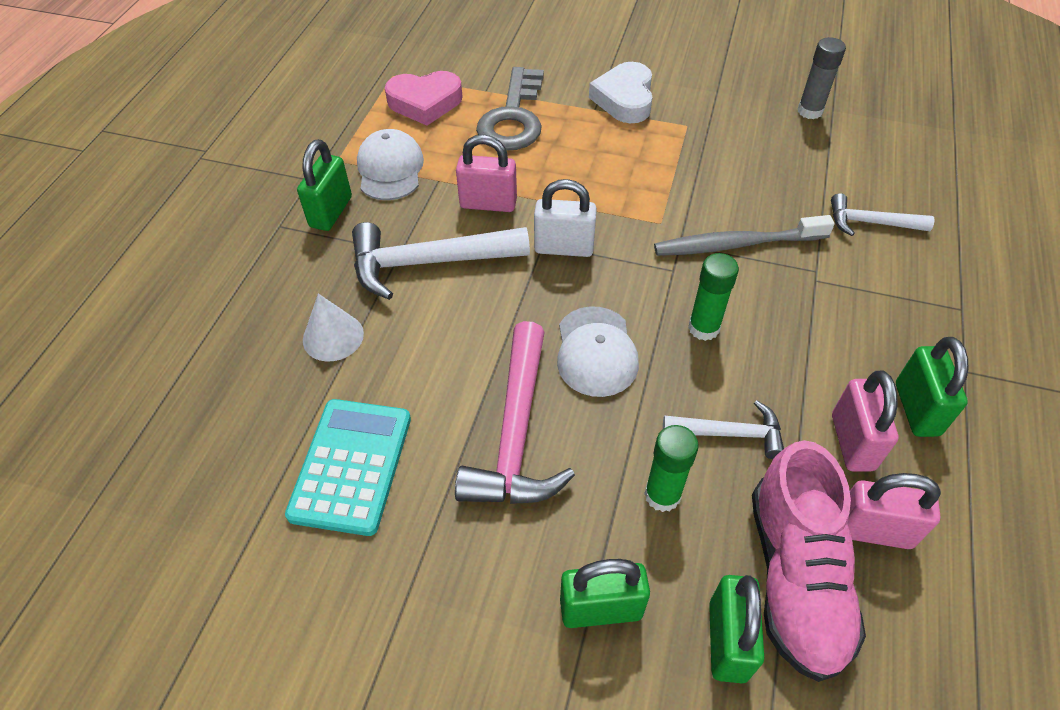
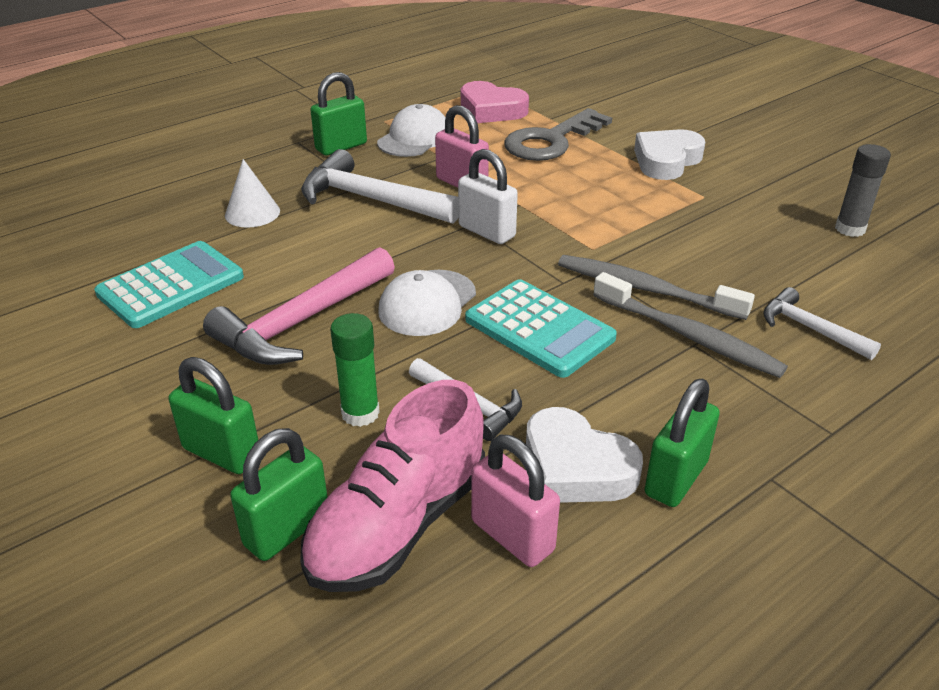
camera: 35 degrees right, 15 degrees down
(703, 328) = (539, 329): green glue stick -> turquoise calculator
(805, 274) = (688, 335): none -> grey toothbrush
(852, 442) = (576, 467): pink padlock -> white heart

